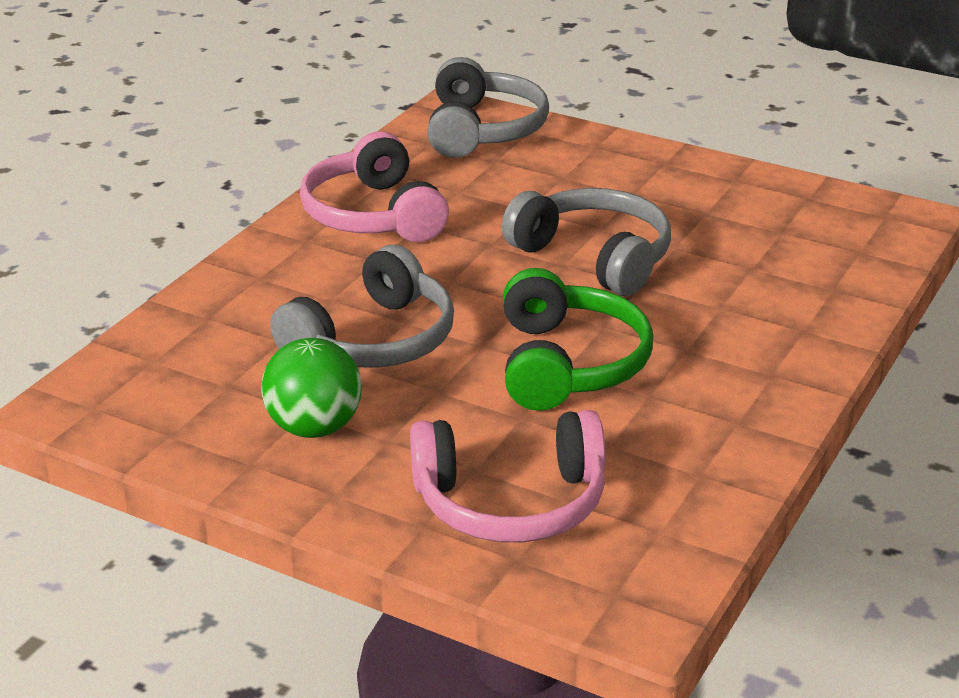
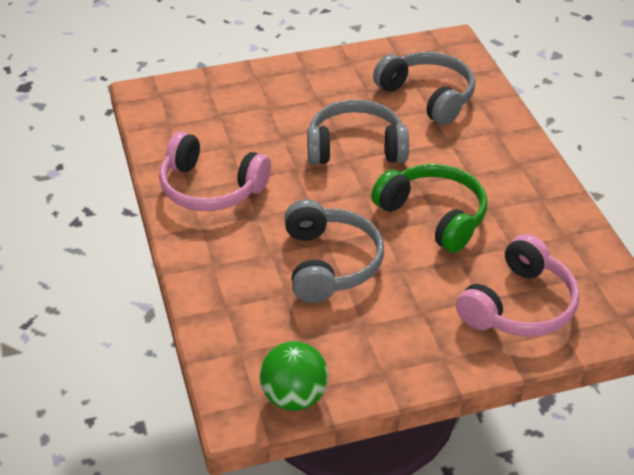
camera: 45 degrees left, 10 degrees up
(314, 428) = (380, 331): green ball -> green ball (294, 397)
(483, 130) = (183, 100): grey headphones -> grey headphones (428, 96)

